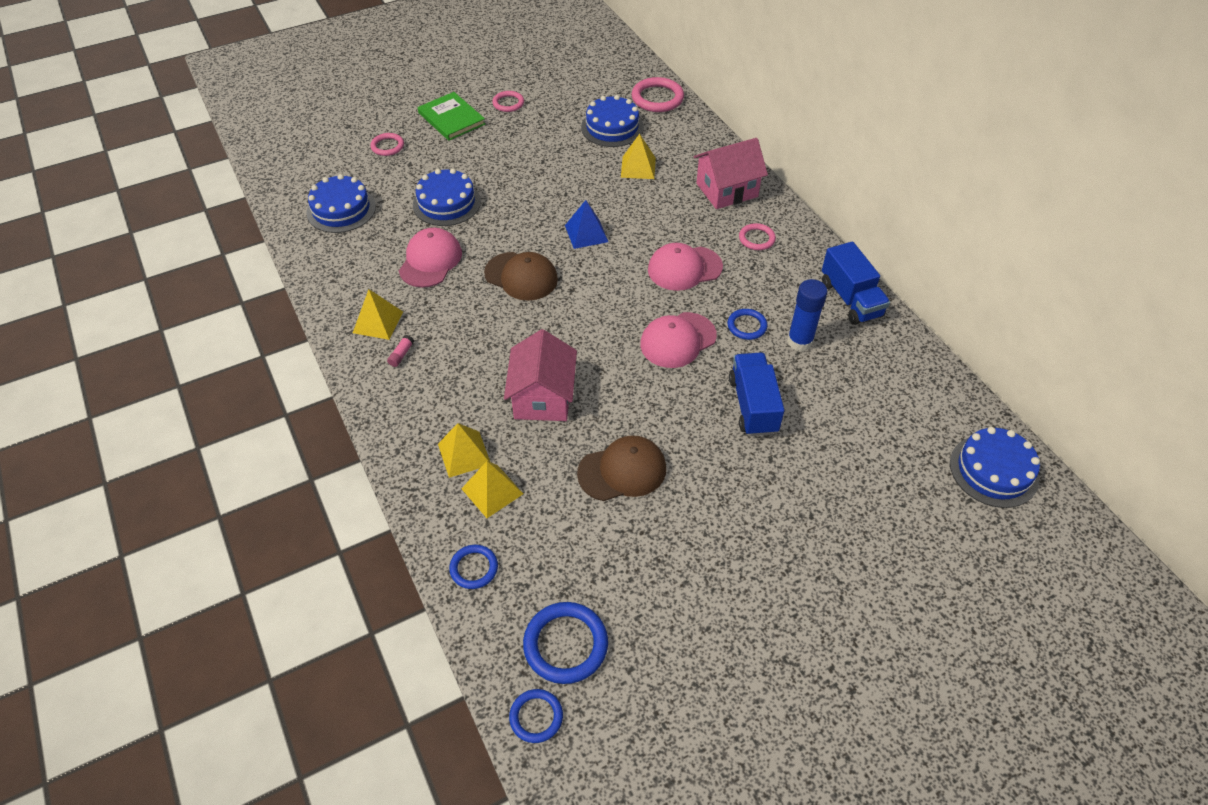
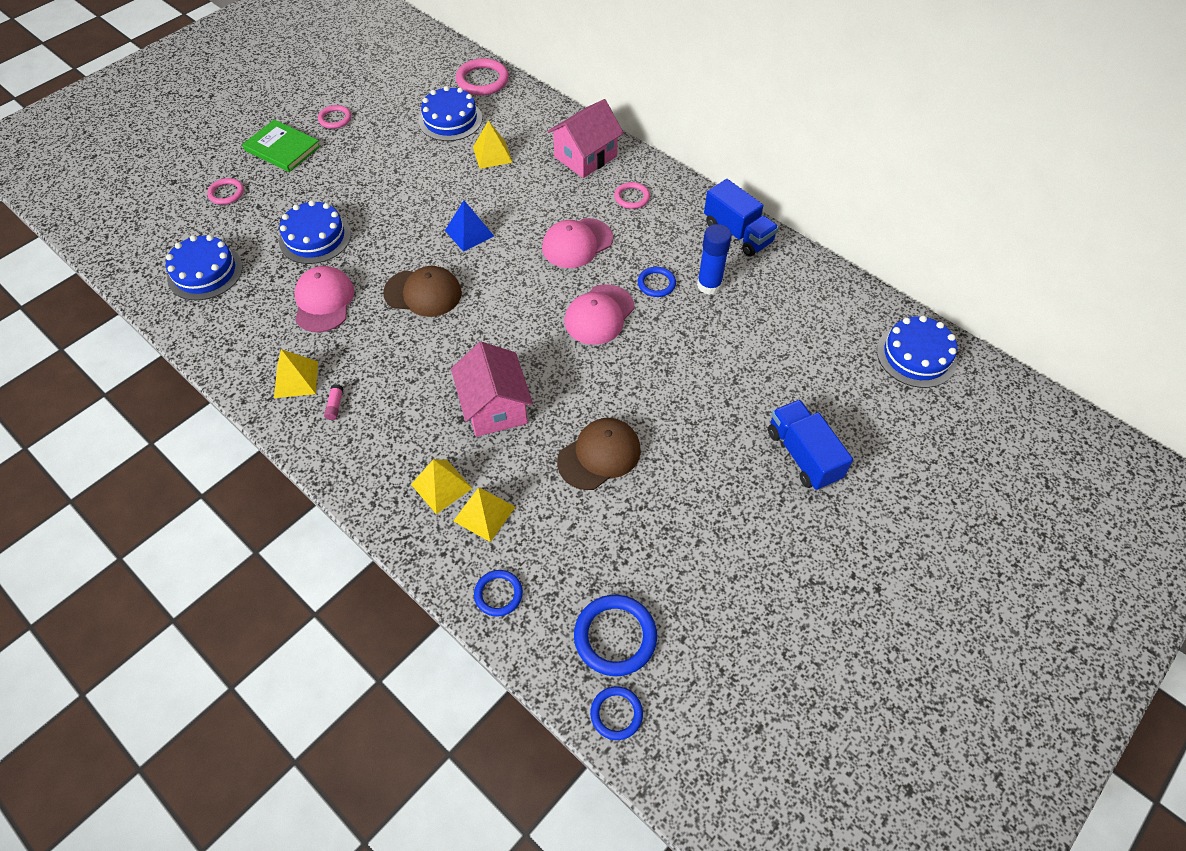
camera: 20 degrees left, 5 degrees up
(753, 405) = (692, 357): blue truck -> blue truck (803, 455)

